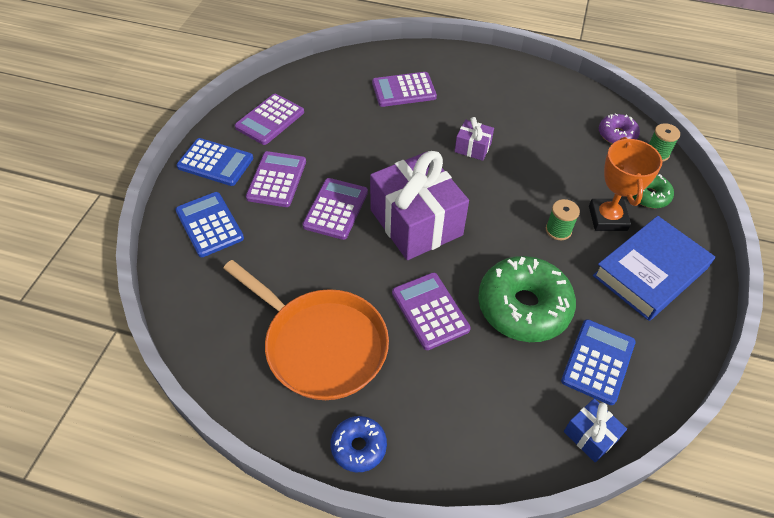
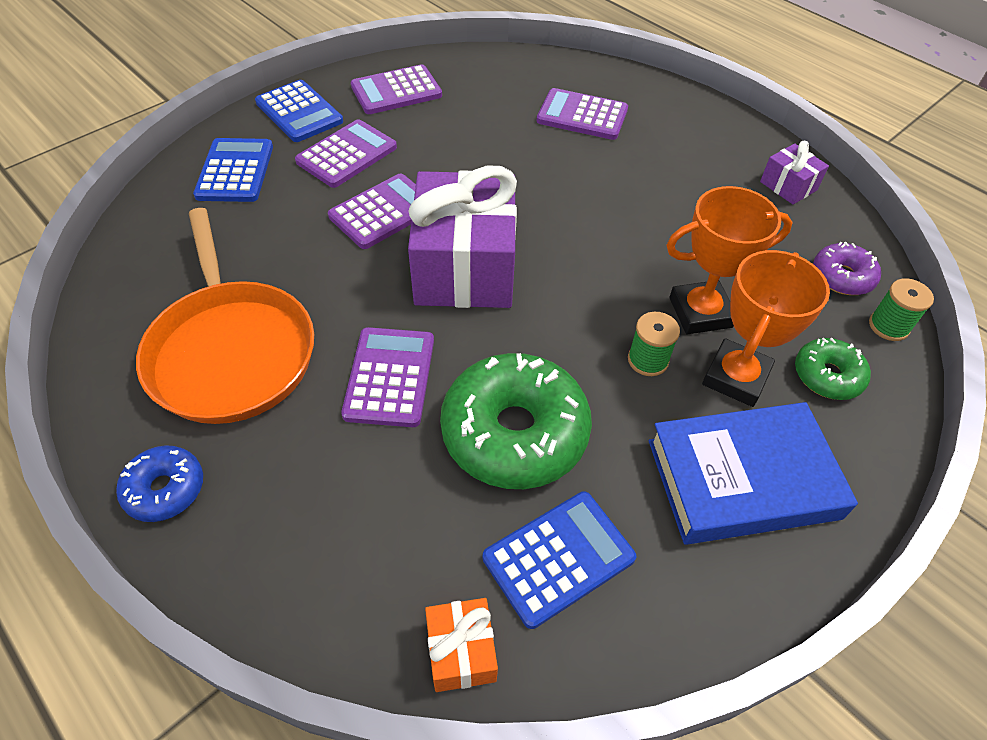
camera: 30 degrees right, 0 degrees up
(472, 148) = (614, 212): purple gift -> purple gift (788, 186)
(563, 189) = (700, 312): none -> orange trophy
(590, 436) = (461, 651): blue gift -> orange gift

